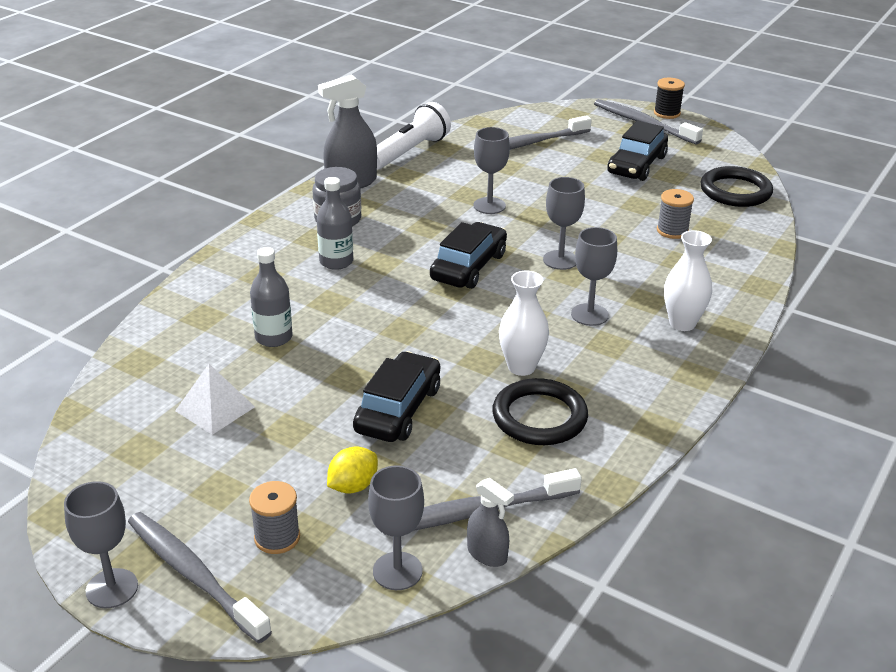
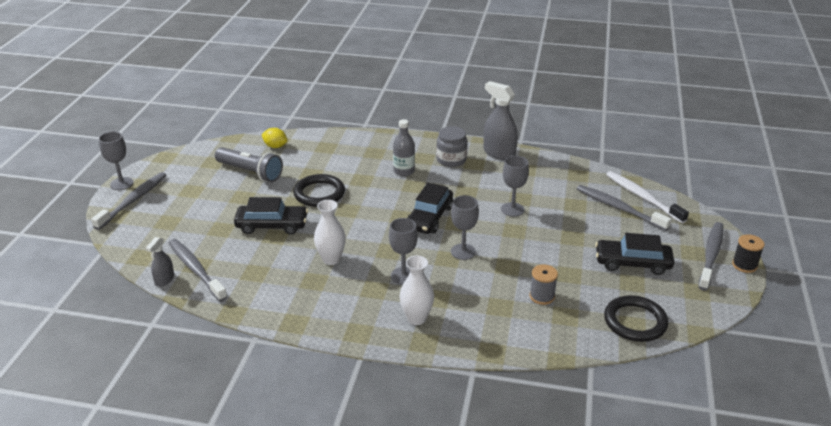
camera: 70 degrees right, 0 degrees up
(215, 408) = (250, 172): white pyramid -> grey flashlight
(273, 337) = (318, 172): grey bottle -> none
(277, 537) = (162, 215): grey spool -> none
(353, 486) = (204, 227): yellow lemon -> yellow lemon (275, 146)
(397, 571) = (146, 254): grey goblet -> none
(409, 152) = (558, 163): white flashlight -> none
(469, 267) = (429, 217): black car -> black car turned 105 degrees clockwise
(517, 125) = (642, 197): none -> white toothbrush
(539, 417) = (285, 275): black ring -> black ring (319, 193)

